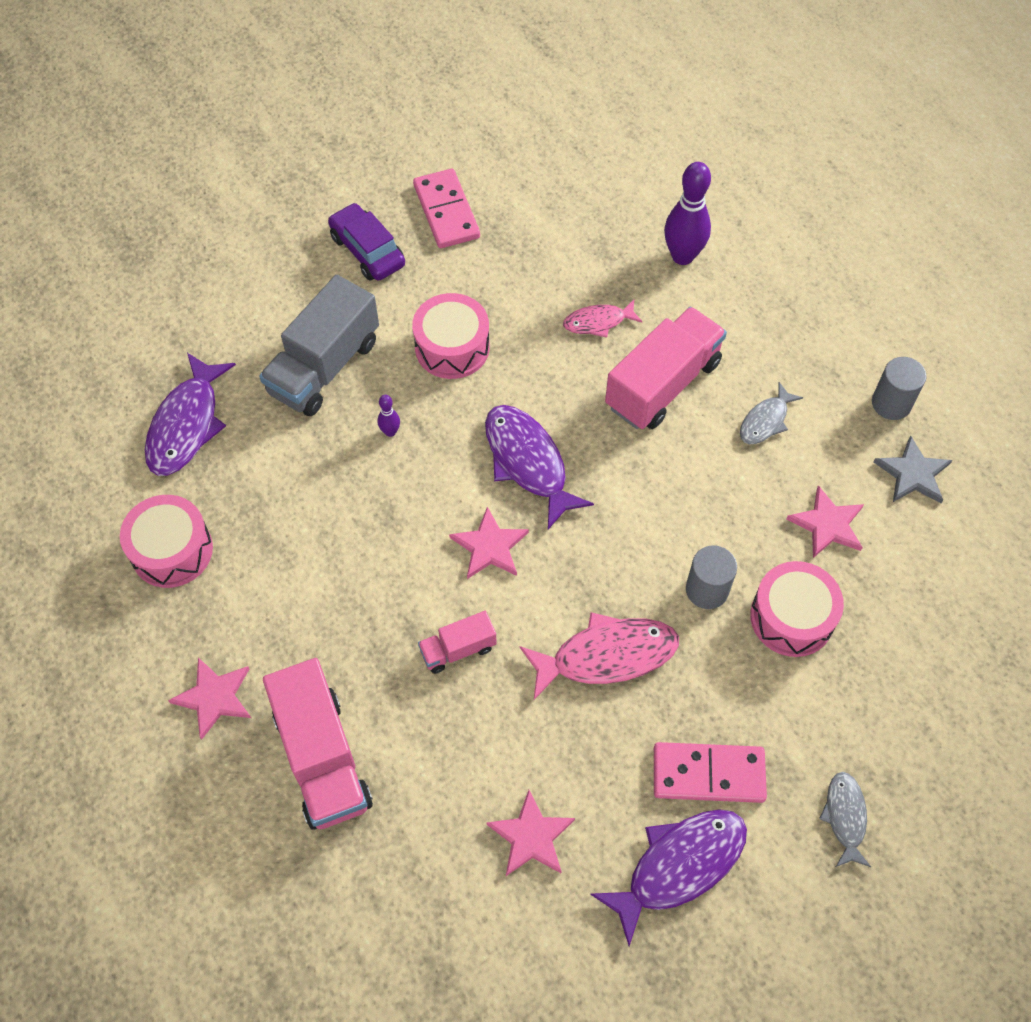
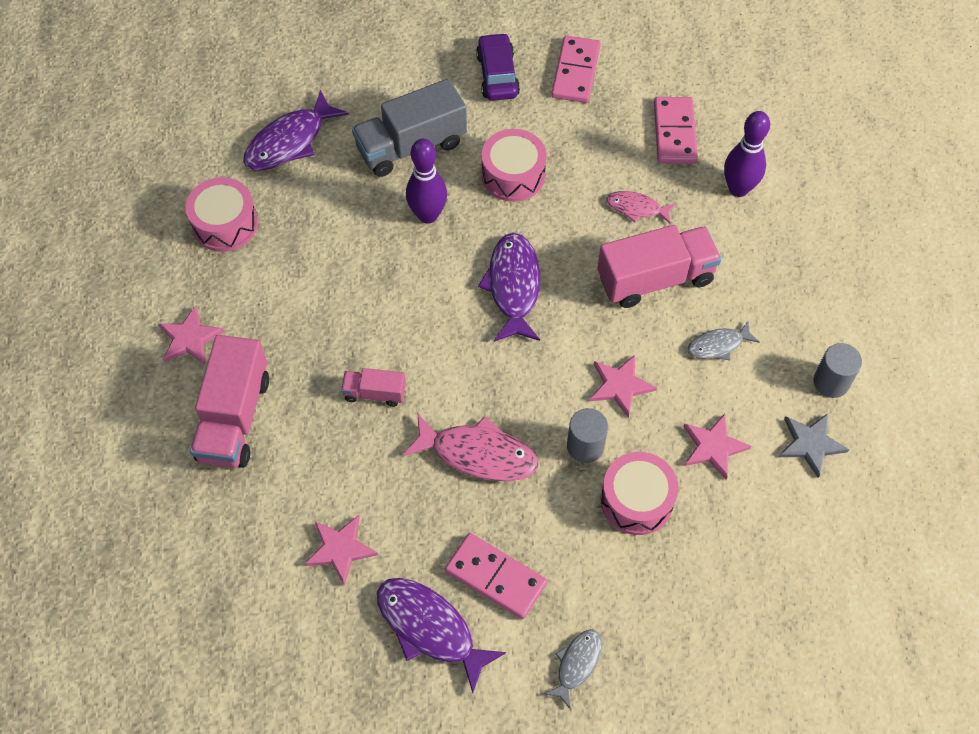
camera: 30 degrees right, 0 degrees up
(390, 432) = (428, 215): purple bowling pin -> purple bowling pin, size x2.17
(489, 546) = (445, 332): pink star -> pink star (620, 386)
(585, 229) = (675, 133): none -> pink domino
(679, 866) = (430, 628): purple fish -> purple fish turned 135 degrees counterclockwise

